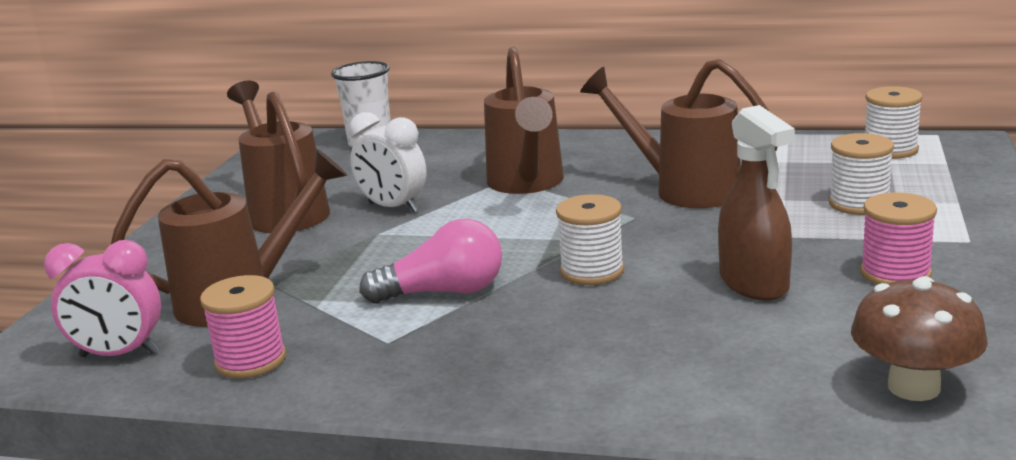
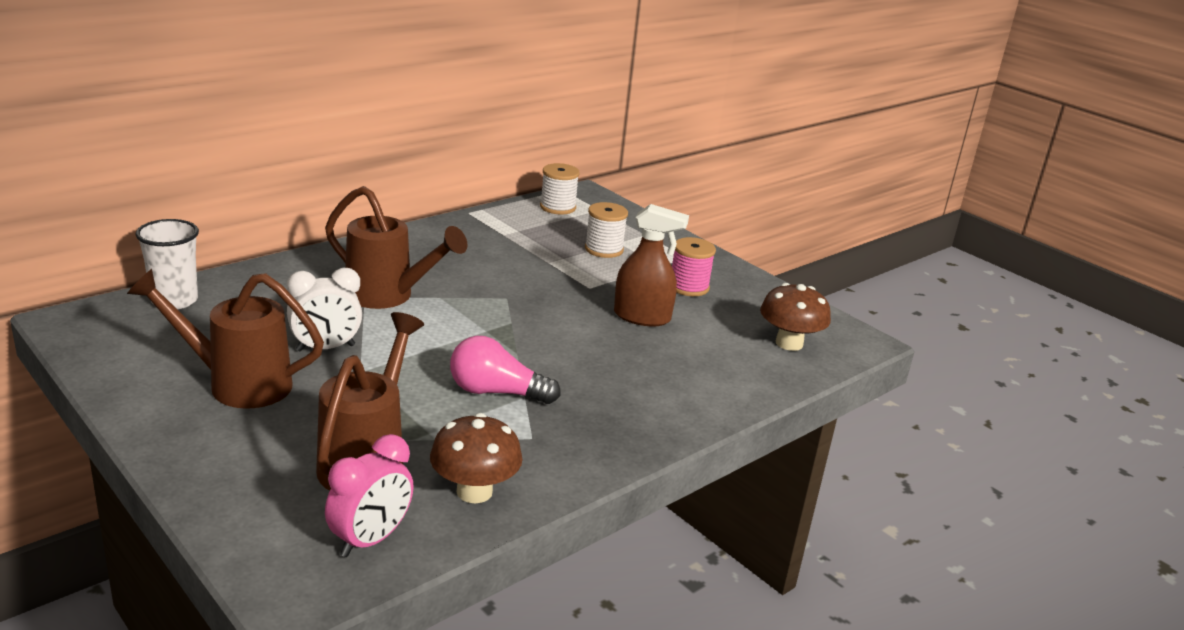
camera: 60 degrees left, 5 degrees up
(250, 360) = (474, 491): pink spool -> brown mushroom
(444, 292) = (496, 392): pink light bulb -> pink light bulb turned 105 degrees counterclockwise
(592, 271) = (552, 342): white spool -> none
(683, 190) = (497, 269): brown watering can -> none

